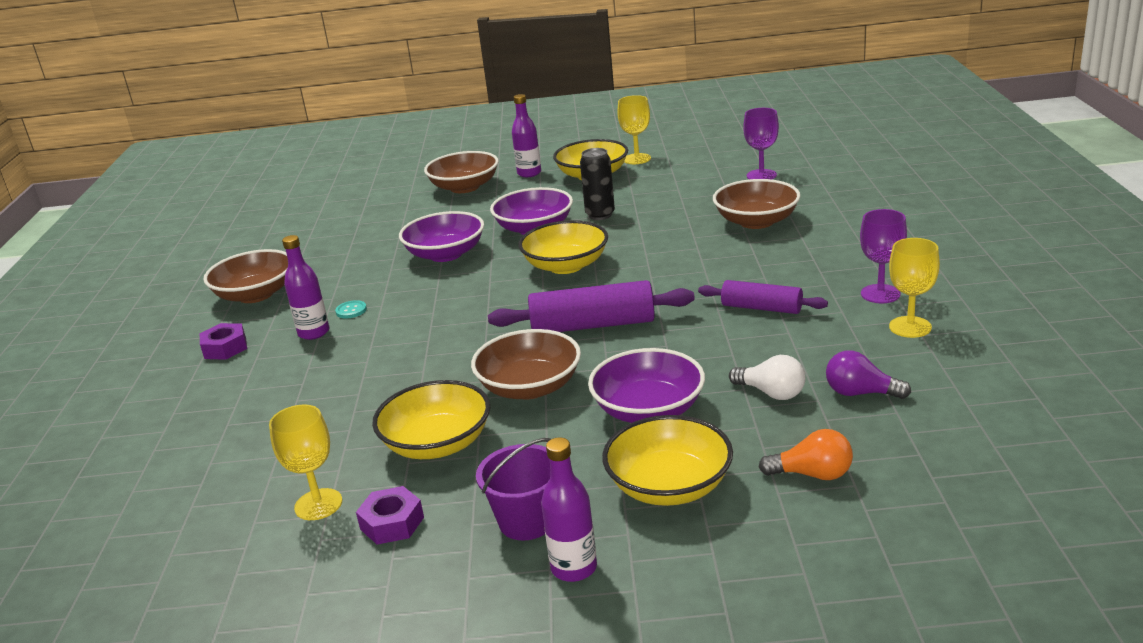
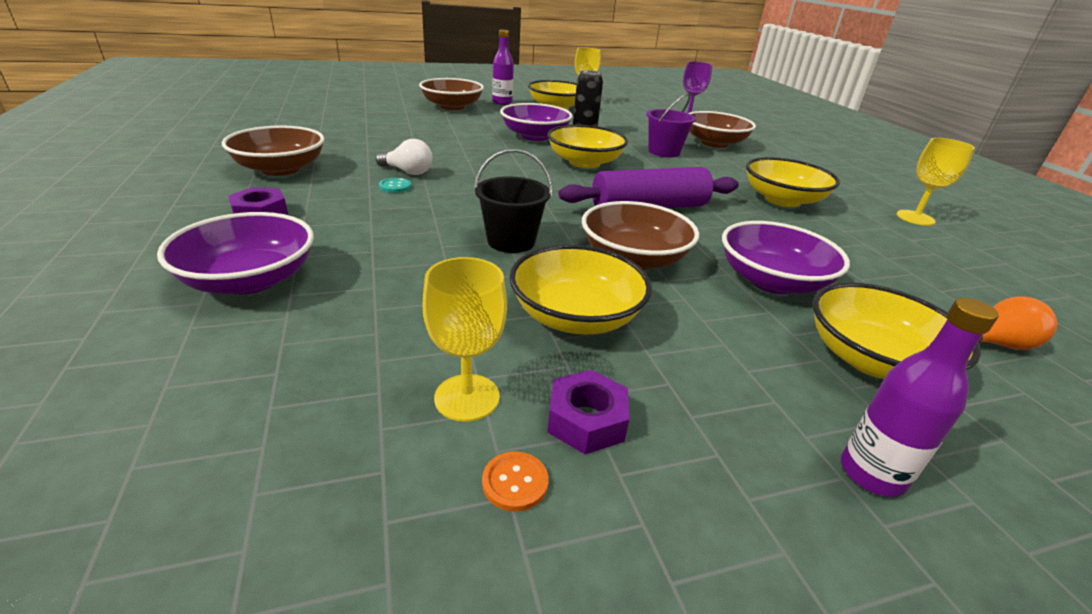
camera: 20 degrees left, 5 degrees up
(314, 333) = (363, 204): purple bottle -> none
(321, 558) = (515, 482): none -> orange button
(426, 370) = (511, 241): none -> black bucket
(445, 254) = (466, 148): purple bowl -> purple bowl (250, 280)
(527, 521) = (757, 409): purple bucket -> purple bucket (664, 152)
(761, 308) = (782, 200): purple rolling pin -> yellow bowl
(771, 393) = (867, 267): white light bulb -> white light bulb (408, 172)
(860, 393) = (942, 268): purple light bulb -> none
(880, 294) = (863, 194): purple goblet -> none

